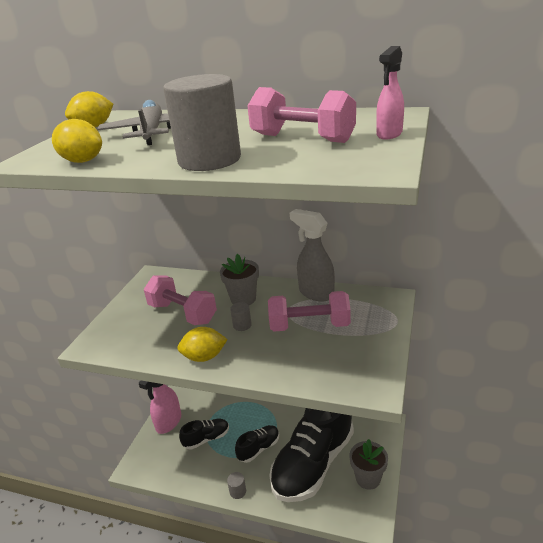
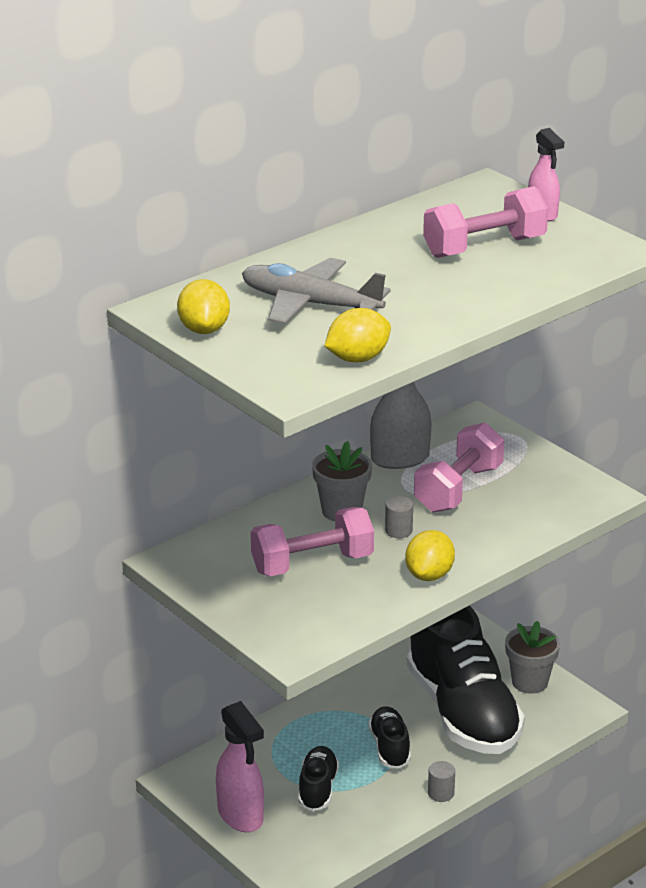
camera: 60 degrees left, 0 degrees up
(209, 160) = (474, 301): grey cylinder -> none

